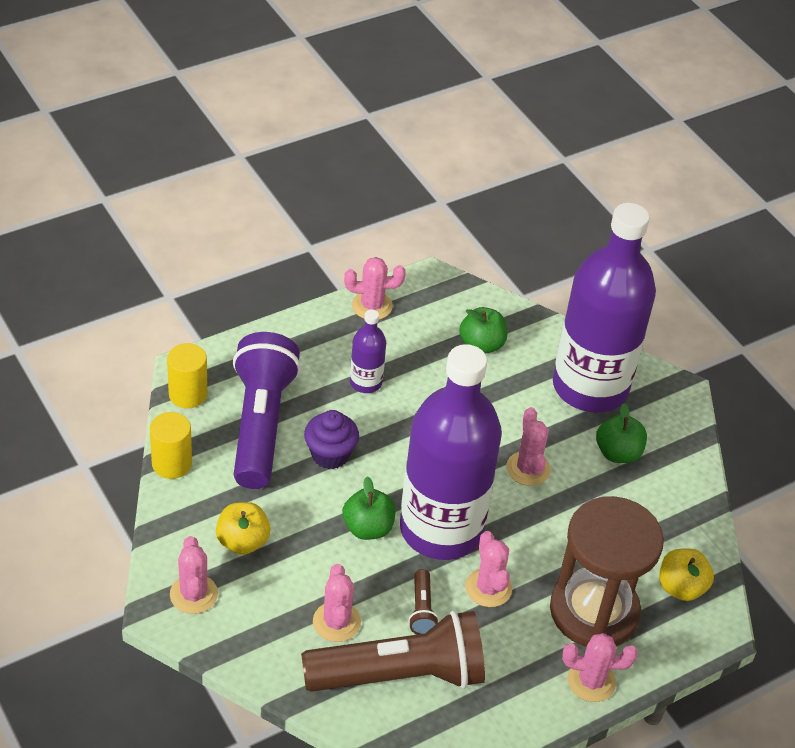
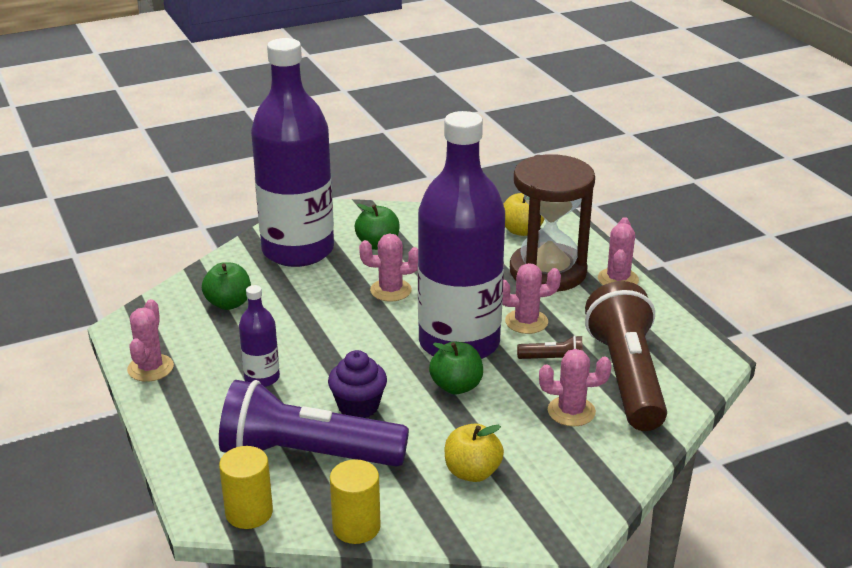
camera: 80 degrees left, 15 degrees down
(193, 594) = (543, 510): pink cactus -> none

